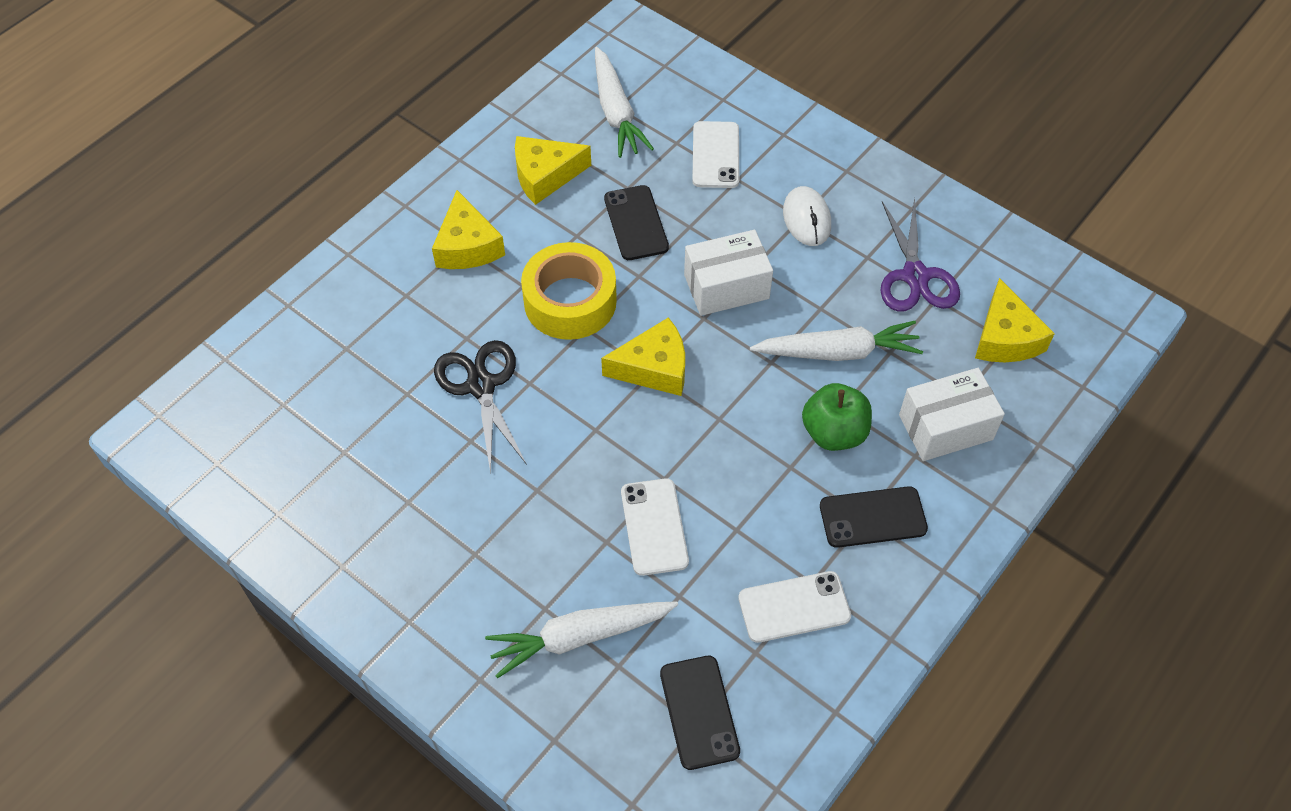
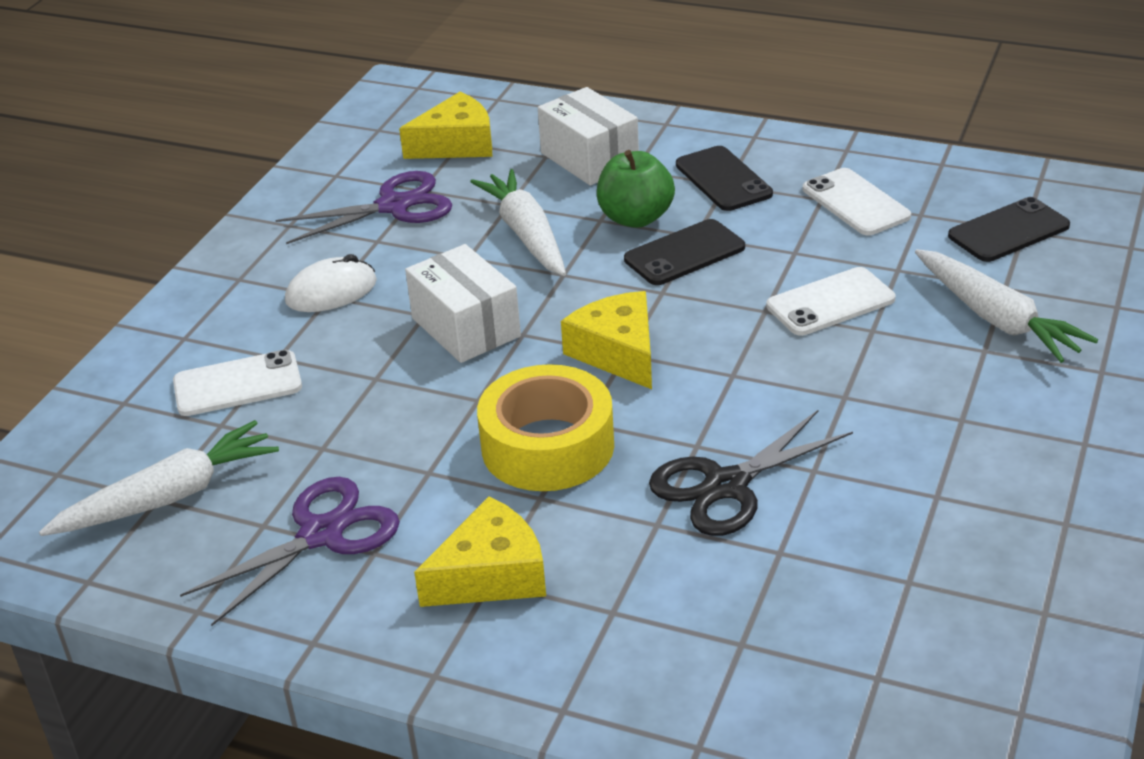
camera: 105 degrees left, 20 degrees down
(545, 176) = (322, 534): yellow cheese -> purple scissors
(636, 223) = (386, 424): black phone -> black phone (684, 253)

